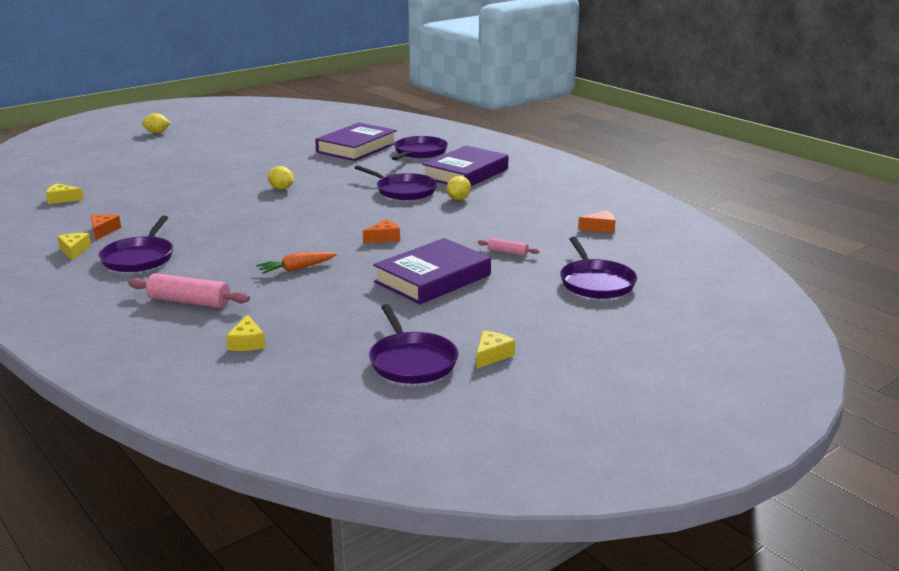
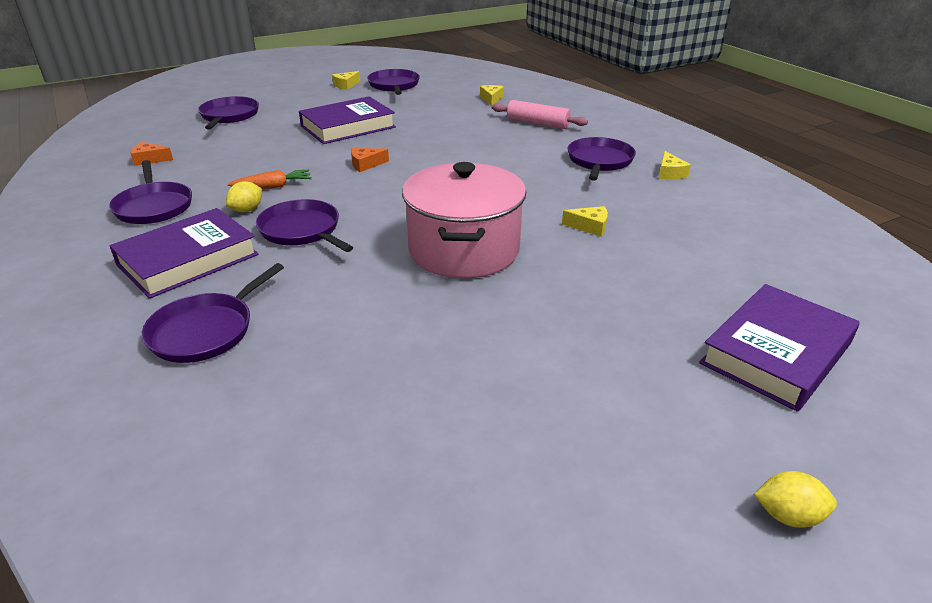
camera: 170 degrees left, 10 degrees up
(62, 199) = (765, 254): yellow cheese -> yellow cheese (590, 227)
(103, 231) = (660, 195): orange cheese -> none
(281, 188) = (464, 250): yellow lemon -> pink pot
(296, 269) = (455, 141): orange carrot -> orange carrot (273, 186)
(356, 147) = (309, 364): purple book -> purple book (776, 353)
(507, 252) = (266, 143): pink rolling pin -> none
(534, 196) = (154, 206): none -> purple pan

